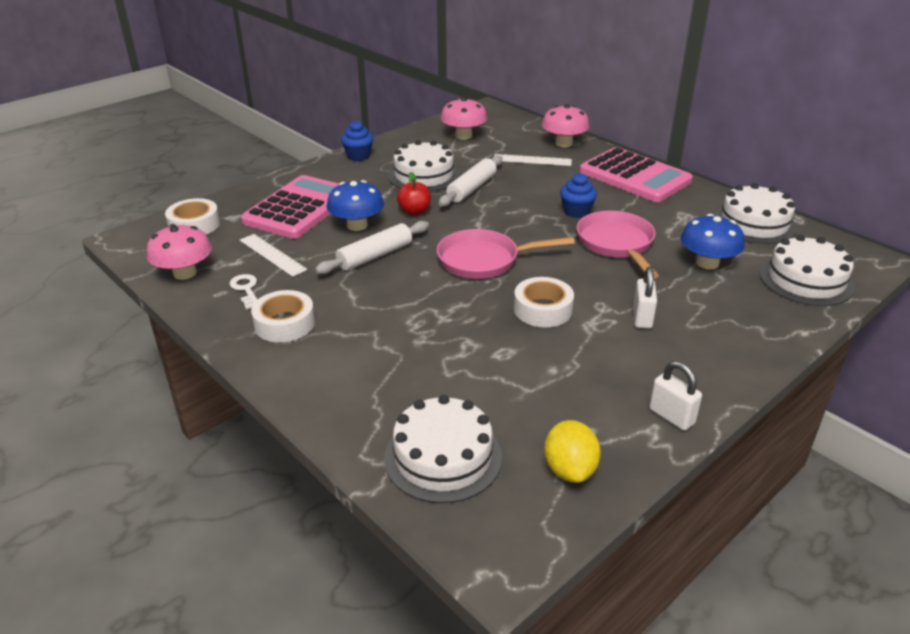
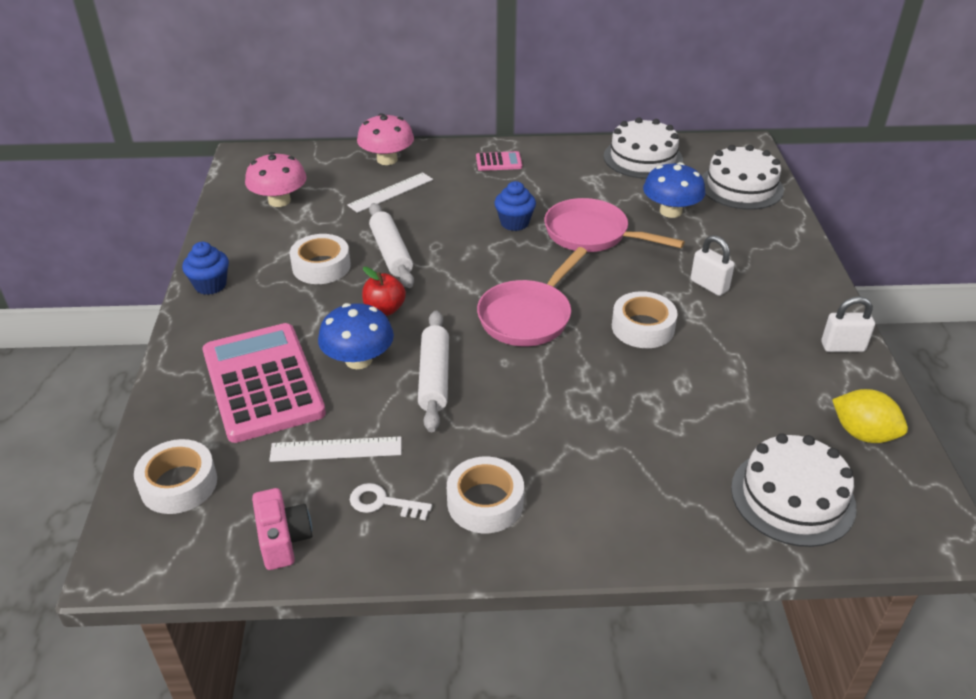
camera: 50 degrees left, 5 degrees up
(185, 273) = (283, 540): pink mushroom -> pink camera
(424, 175) = (321, 266): white cake -> white tape
(634, 176) = (499, 162): pink calculator -> pink calculator, size x0.42

